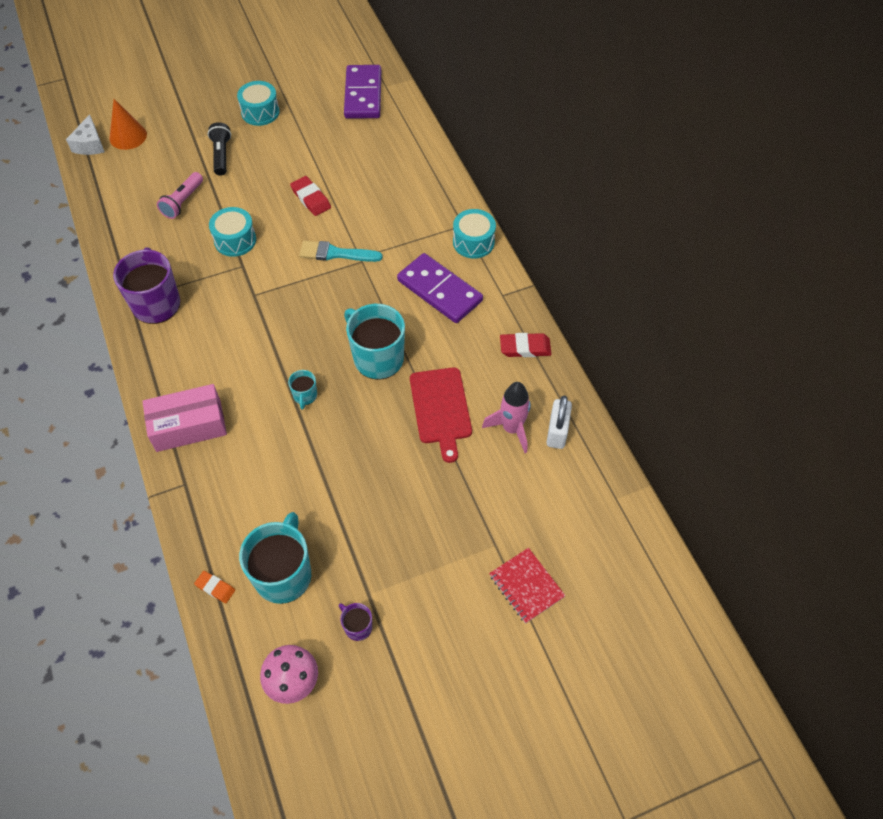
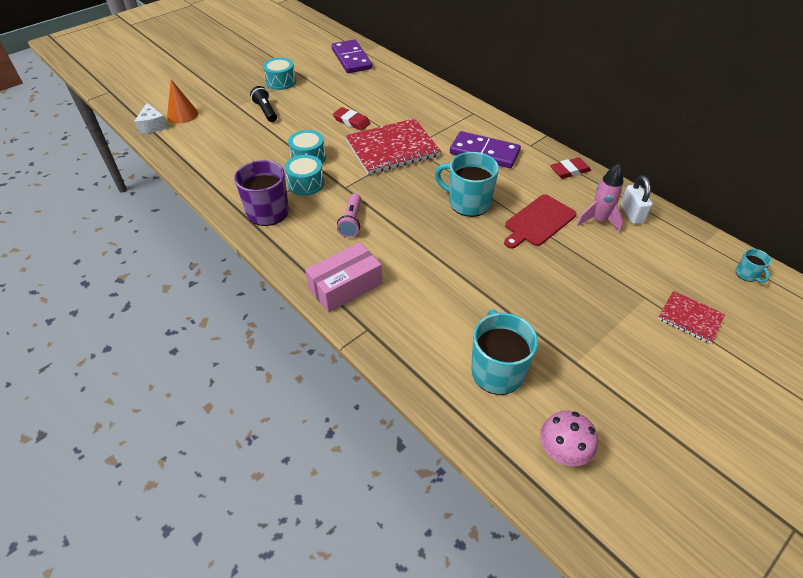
camera: 20 degrees left, 10 degrees down
(183, 202) = (251, 144): pink flashlight -> pink flashlight (352, 222)
(215, 588) = (444, 400): orange eraser -> none
(305, 396) = (429, 241): turquoise mug -> turquoise mug (747, 274)
(336, 253) = (392, 148): turquoise brush -> red notebook
(357, 627) = (585, 390): purple mug -> none
(441, 409) = (538, 222): red cutting board -> red cutting board turned 75 degrees clockwise
(473, 242) = (487, 120): turquoise drum -> turquoise drum (306, 183)

